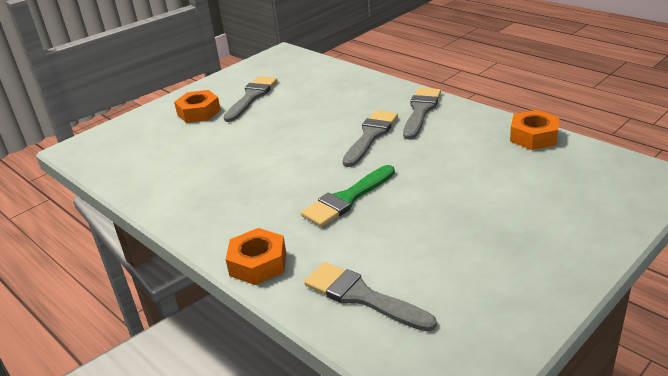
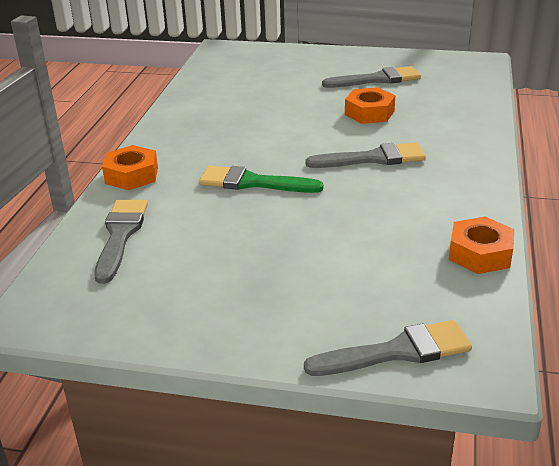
camera: 55 degrees right, 0 degrees up
(199, 112) = (324, 69): orange nut -> orange nut (369, 113)
(421, 111) = (454, 169): grey brush -> grey brush (397, 351)

